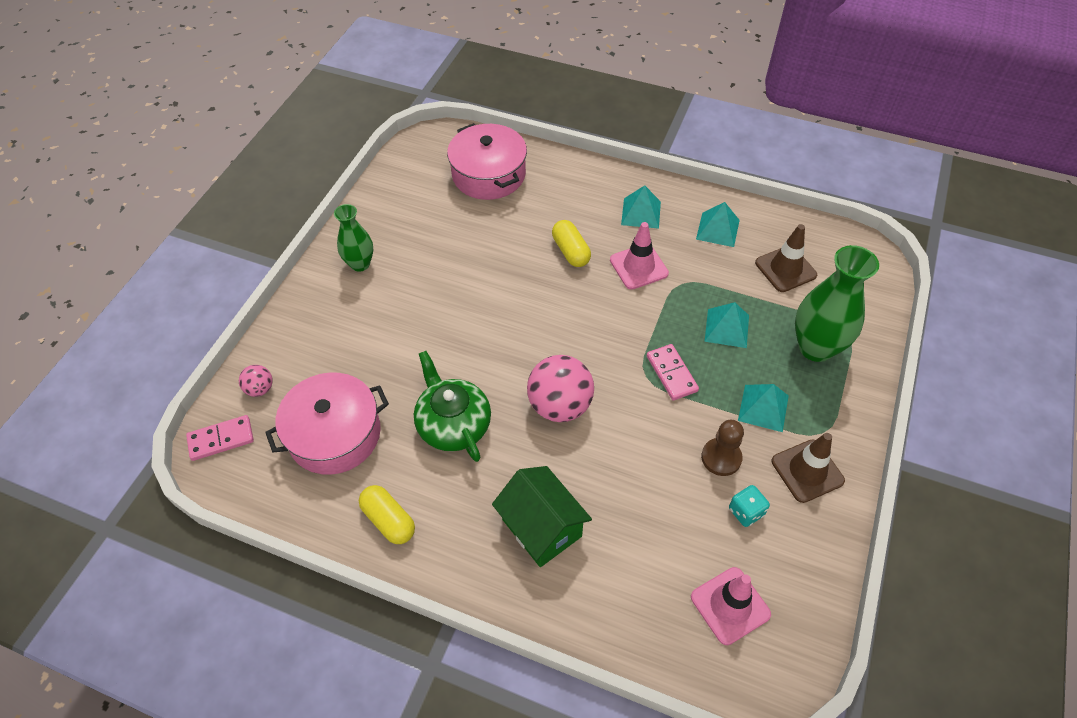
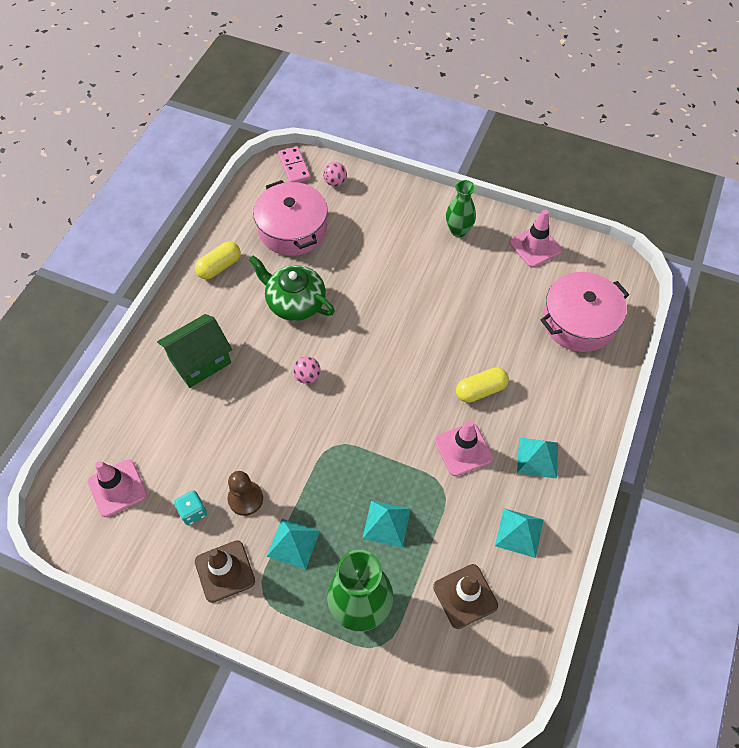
camera: 90 degrees right, 5 degrees up
(391, 201) = (535, 246): none -> pink traffic cone
(453, 424) = (295, 302): green teapot -> green teapot turned 120 degrees counterclockwise
(560, 405) = (307, 376): pink ball -> pink ball, size x0.49
(672, 373) = (335, 467): pink domino -> none

